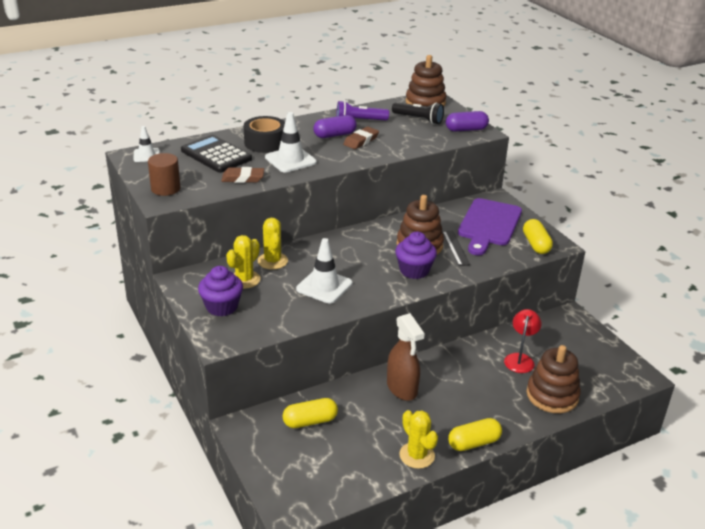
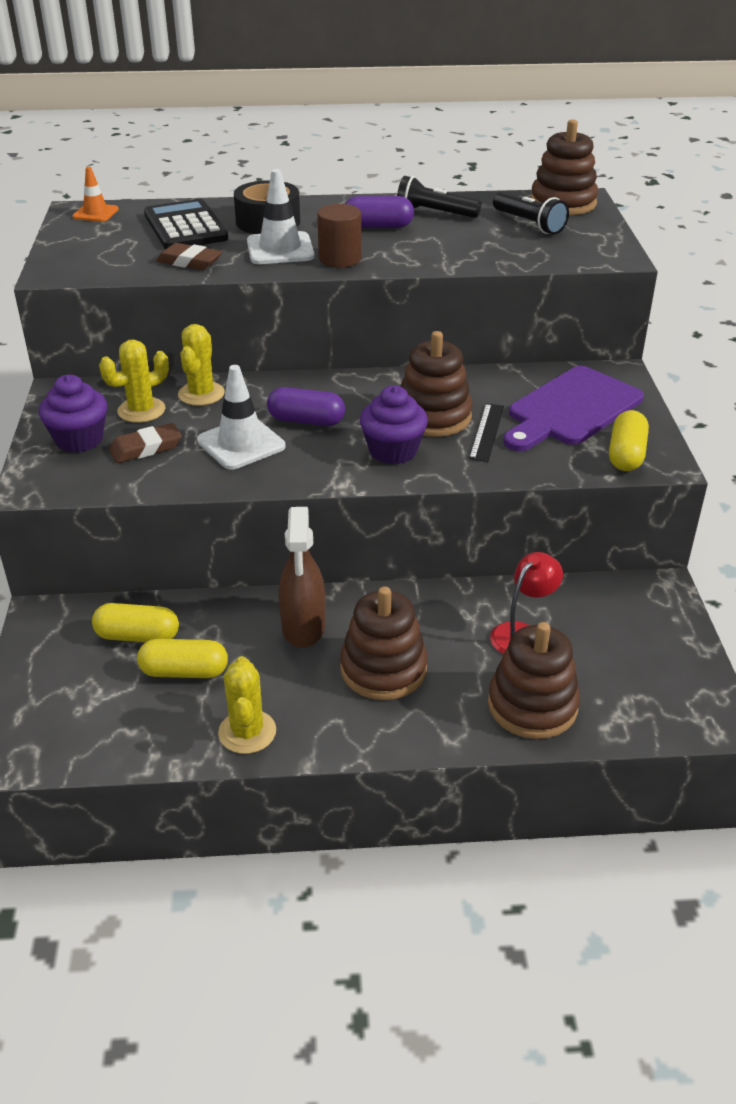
camera: 25 degrees right, 5 degrees up
(146, 155) = (95, 213): white traffic cone -> orange traffic cone
(165, 189) = (75, 258): brown cylinder -> brown cylinder (340, 259)
(359, 121) = (434, 213): purple flashlight -> black flashlight
(361, 141) = (409, 240): brown eraser -> brown eraser (146, 448)
(463, 399) = (383, 669): none -> brown stacking toy
(466, 129) = (593, 249): purple capsule -> purple capsule (306, 420)
(473, 443) = (348, 740): yellow capsule -> yellow capsule (184, 671)

